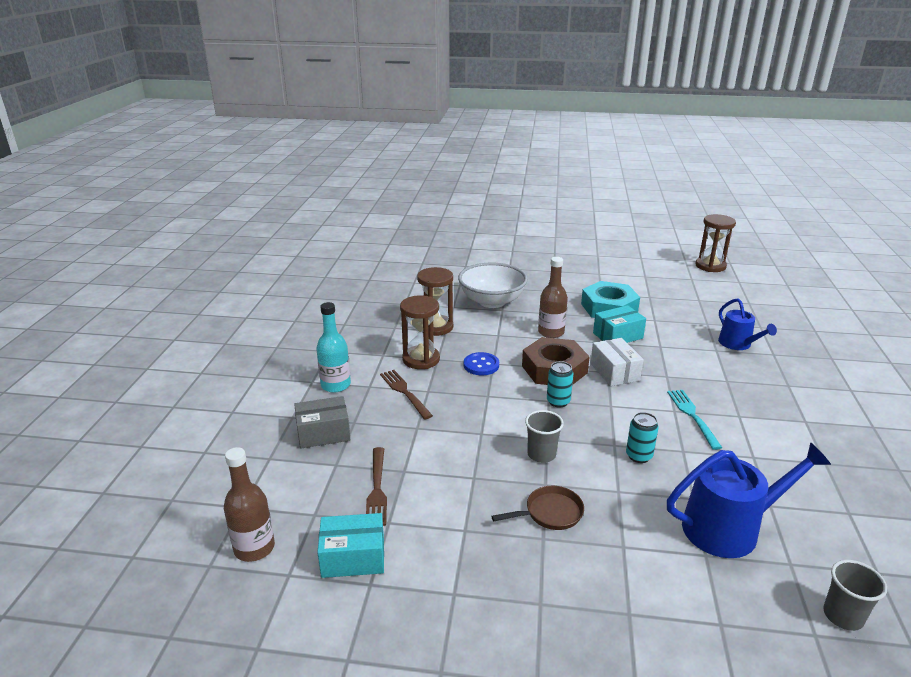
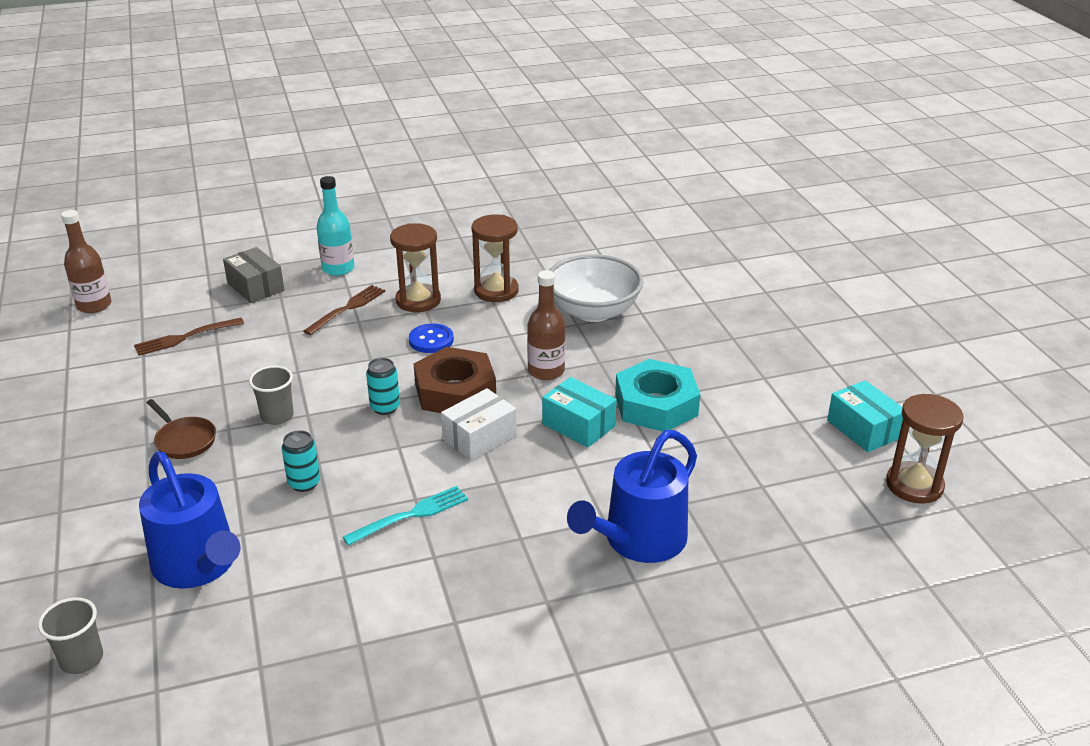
camera: 65 degrees right, 5 degrees up
(353, 557) = (95, 351): turquoise box -> turquoise box (863, 429)
(737, 344) = (639, 540): blue watering can -> blue watering can, size x1.61

